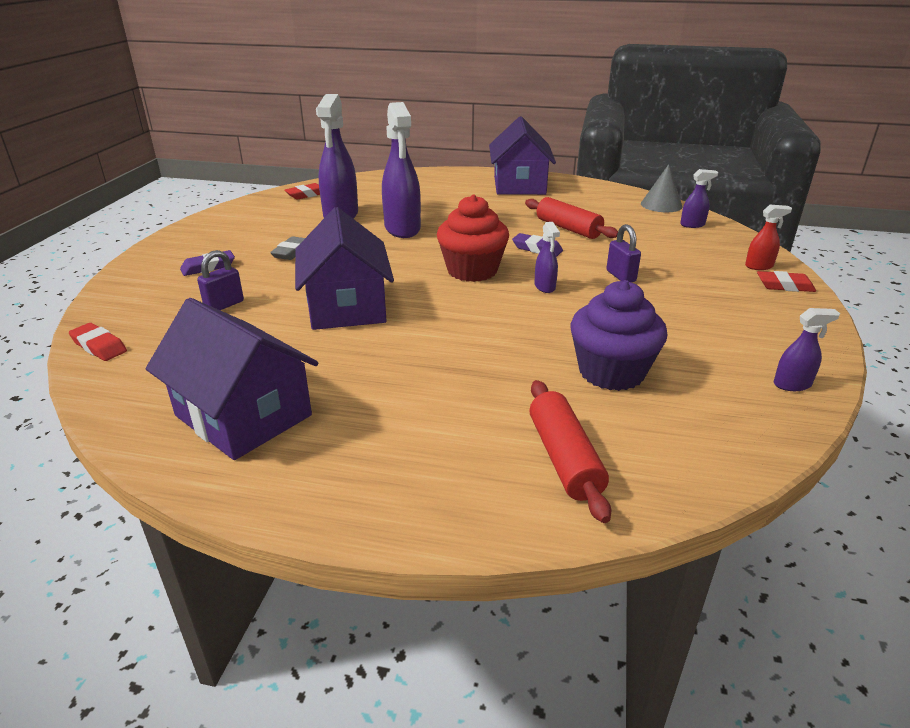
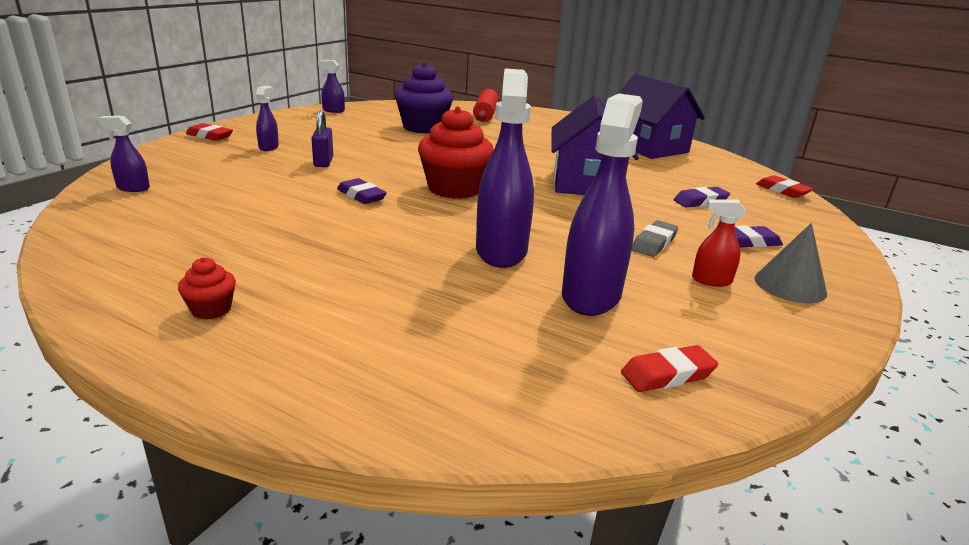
camera: 165 degrees left, 5 degrees down
(224, 305) = (700, 201): purple padlock -> purple eraser
(519, 185) = (211, 309): purple house -> red cupcake
(545, 287) = (402, 167): purple spray bottle -> purple spray bottle (269, 147)
(568, 228) = (286, 211): red rolling pin -> none
(661, 205) = (88, 219): grey cone -> grey cone (790, 285)
(759, 266) = (188, 148): red spray bottle -> red spray bottle (711, 280)

